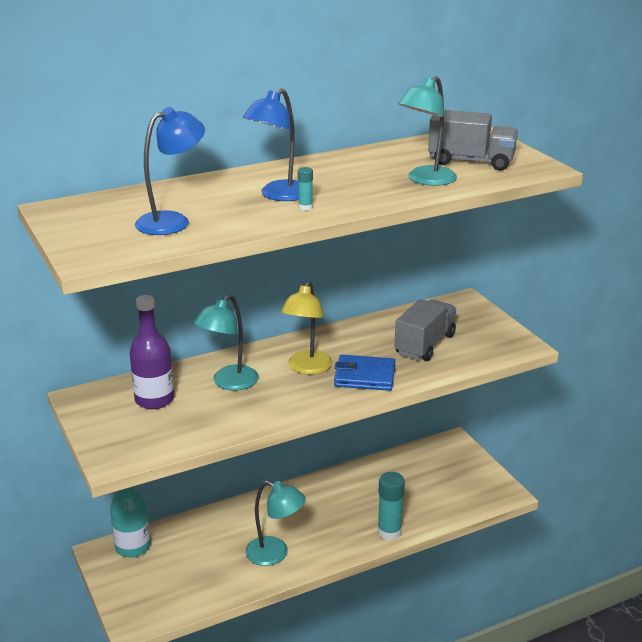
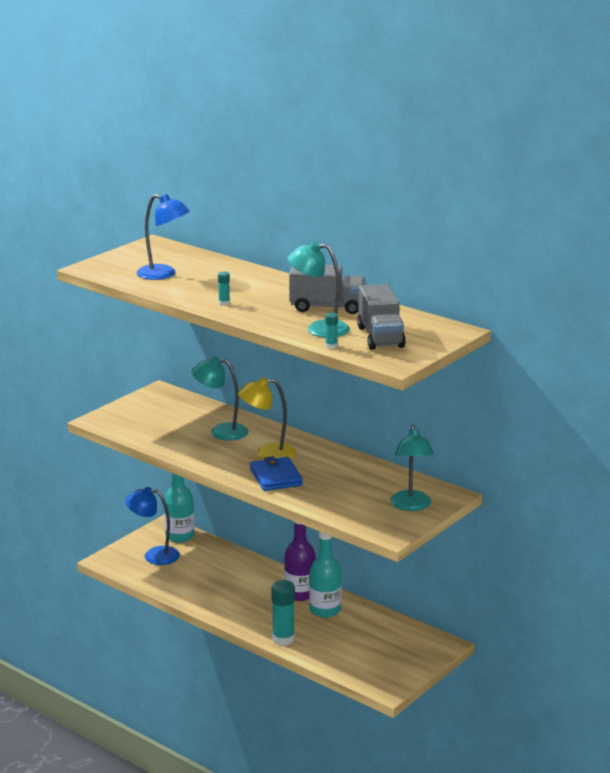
camera: 65 degrees right, 5 degrees down
(154, 399) = (177, 413): purple bottle -> purple bottle (300, 594)
(275, 554) = (216, 595): turquoise lamp -> turquoise lamp (411, 506)
(279, 195) = (238, 292): blue lamp -> blue lamp (154, 555)
(355, 490) = (325, 610): none -> turquoise bottle
(425, 344) = (350, 491): grey truck -> grey truck (327, 307)
(478, 184) = (331, 346): none -> turquoise glue stick

